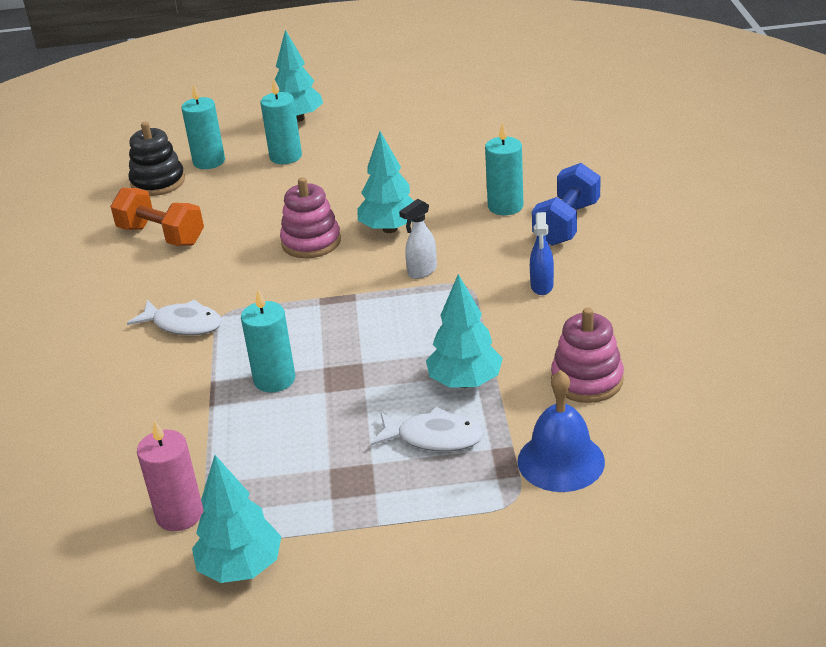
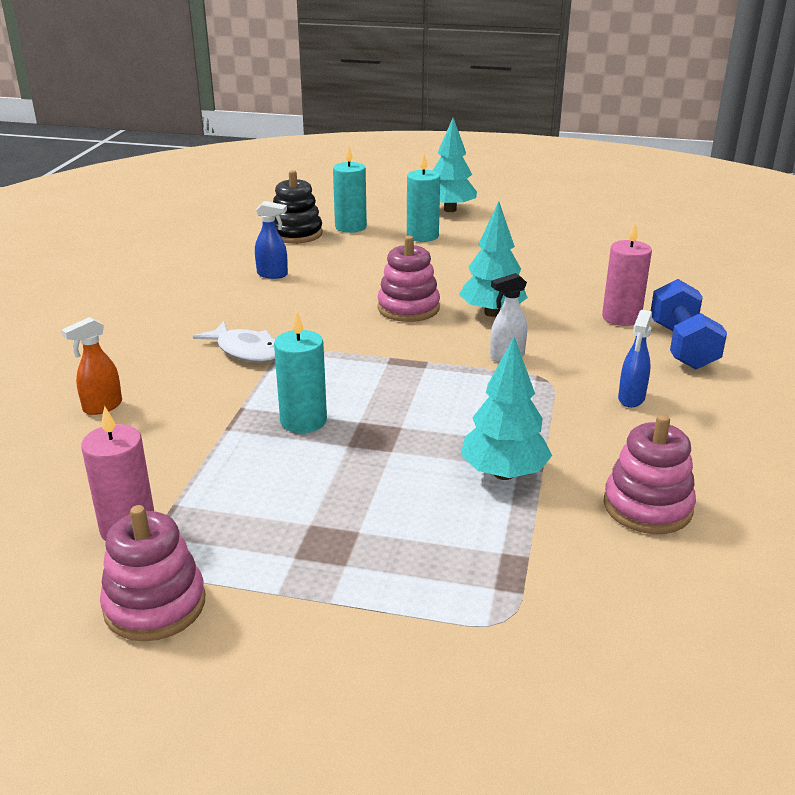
camera: 15 degrees right, 5 degrees down
(83, 414) = (102, 407): none -> orange spray bottle
(161, 235) = (273, 274): orange dumbbell -> blue spray bottle
(241, 567) = (155, 605): turquoise tree -> pink stacking toy
(434, 438) = (441, 523): white fish -> none
(505, 206) = (621, 318): turquoise candle -> pink candle
(561, 461) = (580, 590): blue bell -> none
(566, 223) = (682, 346): blue dumbbell -> blue dumbbell turned 45 degrees counterclockwise

